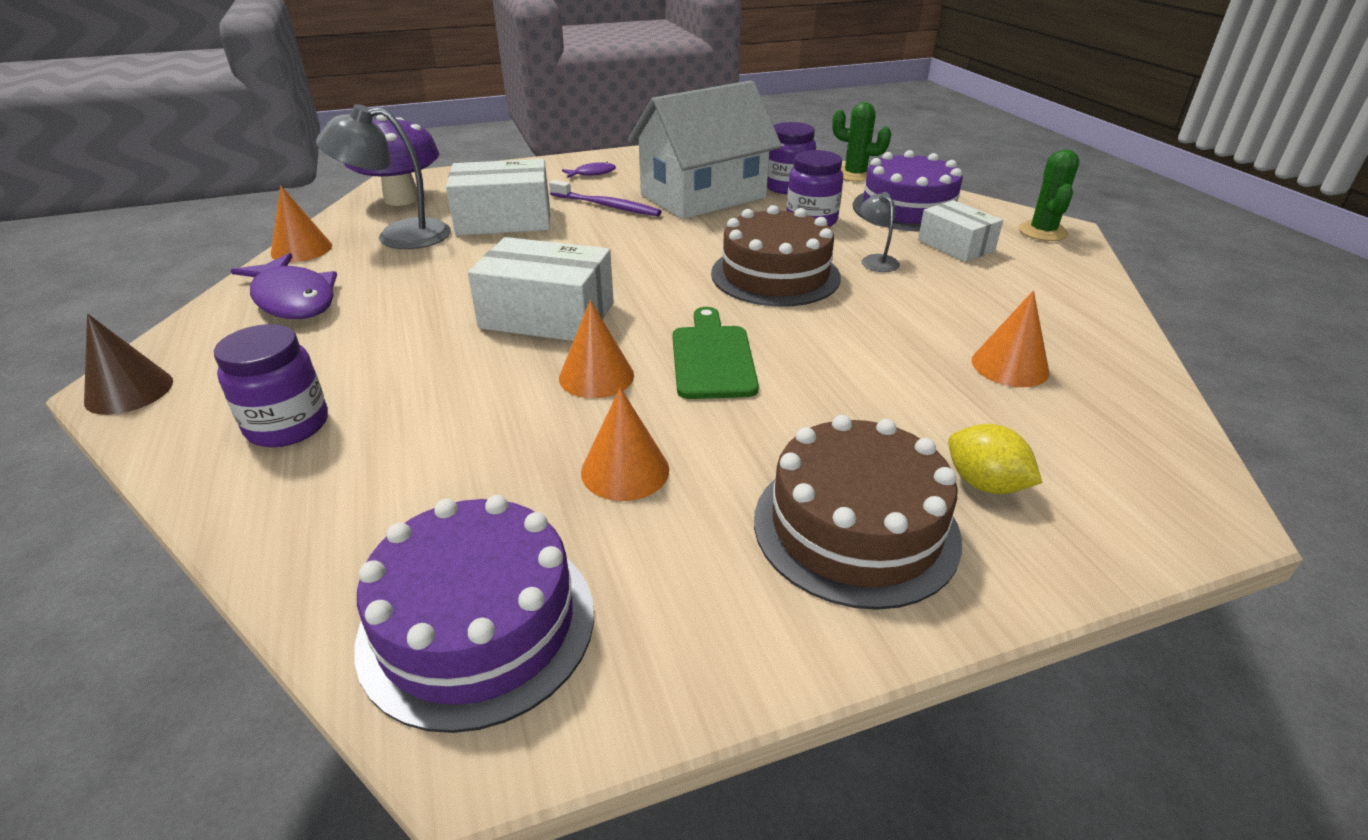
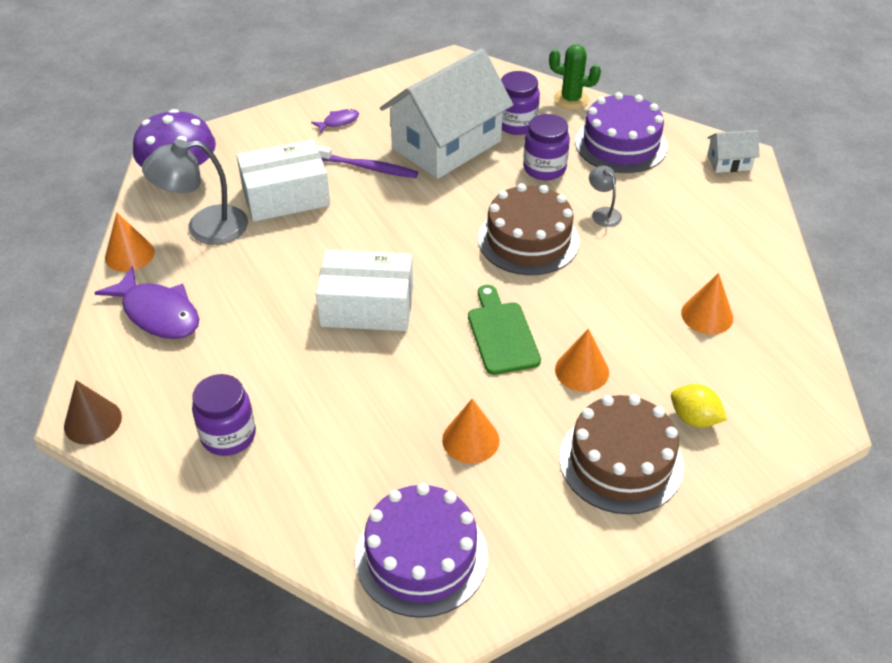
camera: 10 degrees left, 10 degrees up
(596, 376) = (425, 362): orange cone -> orange cone (582, 370)
(955, 245) = (662, 188): white box -> none
(1042, 232) = (729, 162): green cactus -> white house

